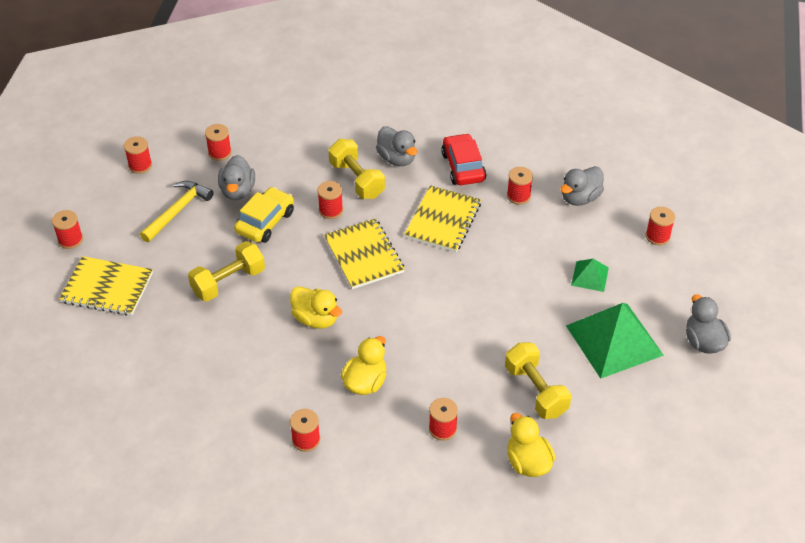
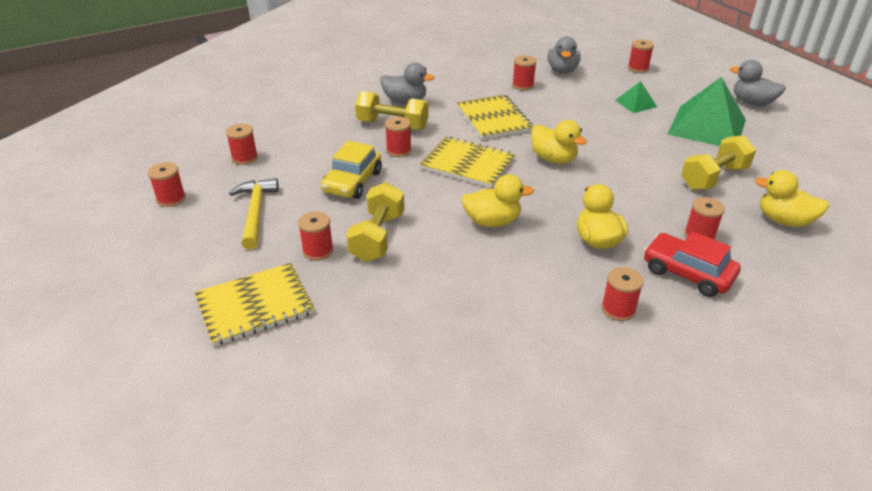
camera: 40 degrees left, 10 degrees down
(70, 240) = (159, 289): red spool -> red spool (318, 251)
(237, 191) = (297, 174): grey duck -> none
(265, 222) = (352, 182): yellow car -> yellow car turned 150 degrees counterclockwise
(434, 291) = (553, 159): none -> yellow duck
(463, 167) = (461, 86): red car -> red car (687, 273)
(535, 391) = (714, 177): yellow dumbbell -> yellow dumbbell turned 60 degrees counterclockwise

